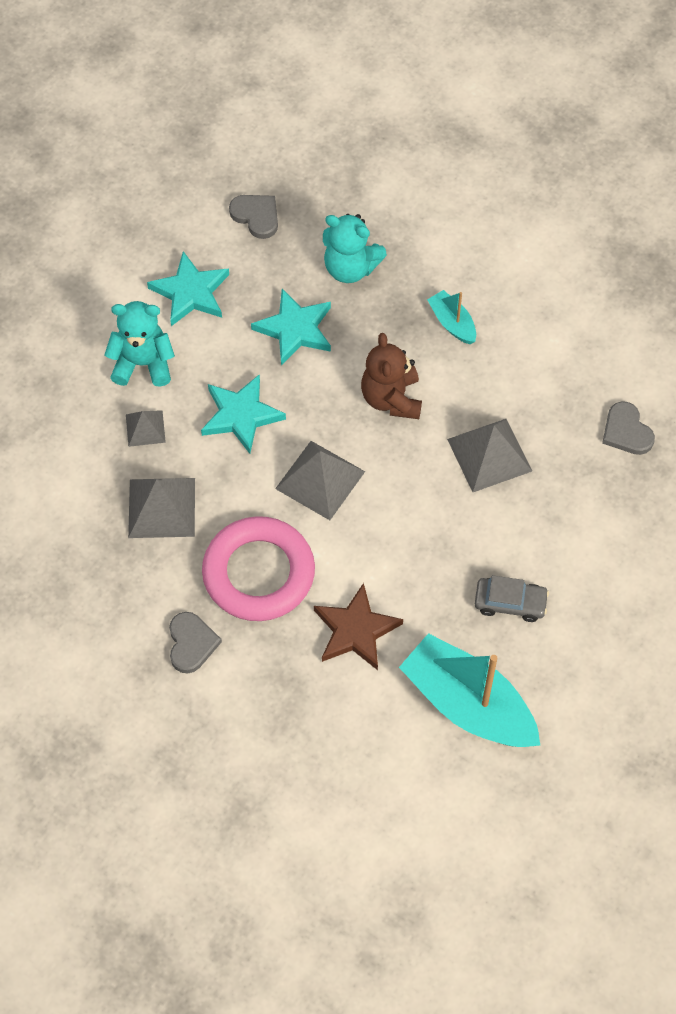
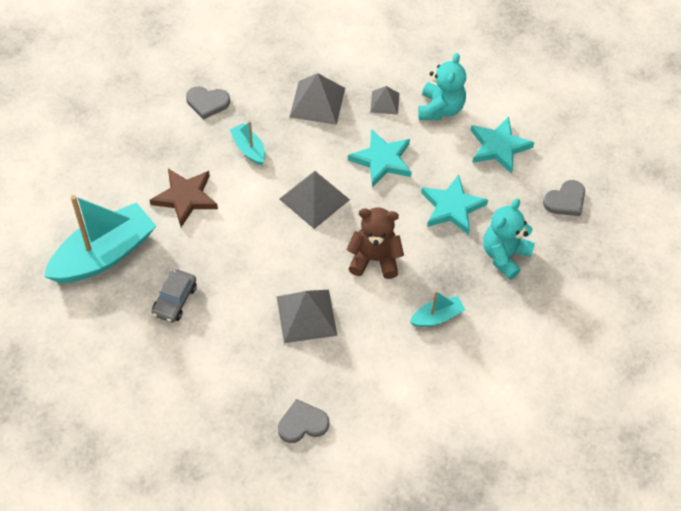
camera: 100 degrees right, 5 degrees down
(258, 573) = (249, 149): pink ring -> turquoise boat

